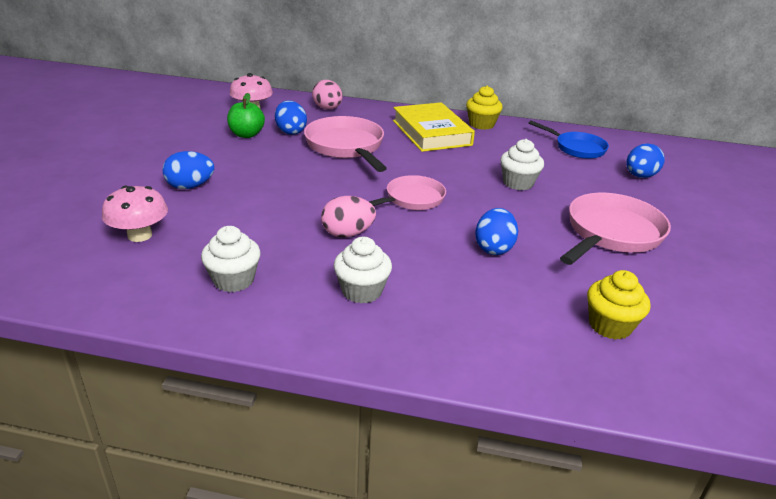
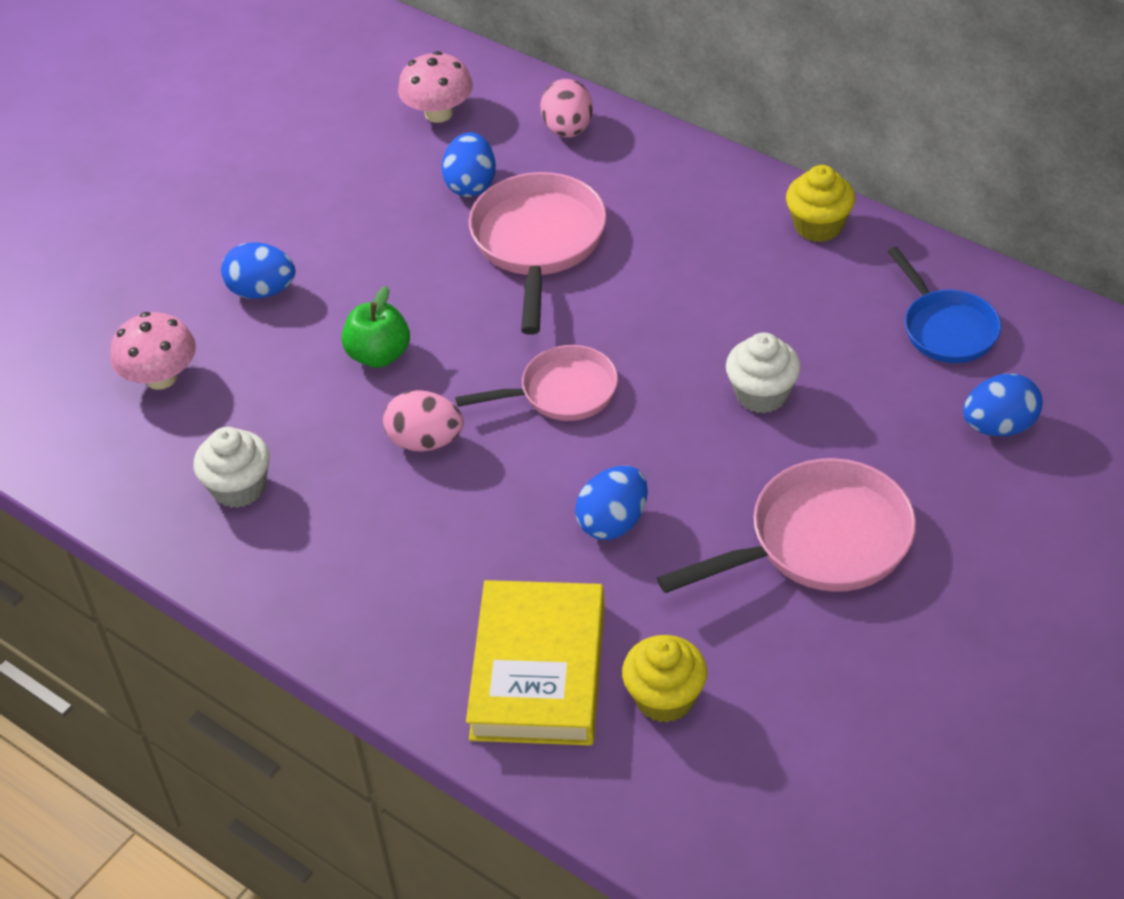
camera: 30 degrees right, 15 degrees up
(246, 134) = (397, 180): green apple -> green apple (379, 355)
(362, 291) = (383, 549): white cupcake -> none
(431, 133) = (707, 233): yellow book -> yellow book (538, 670)

